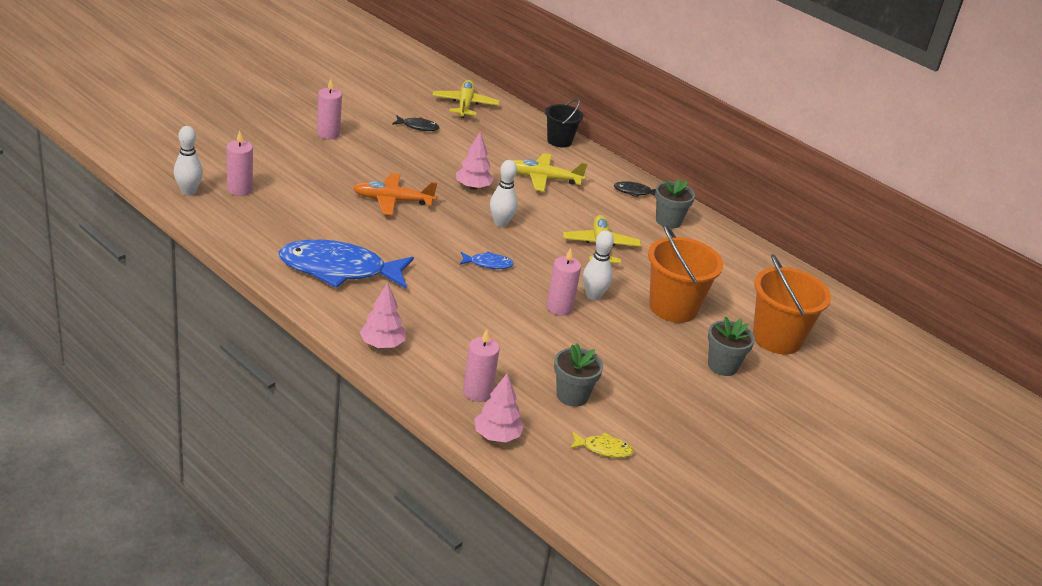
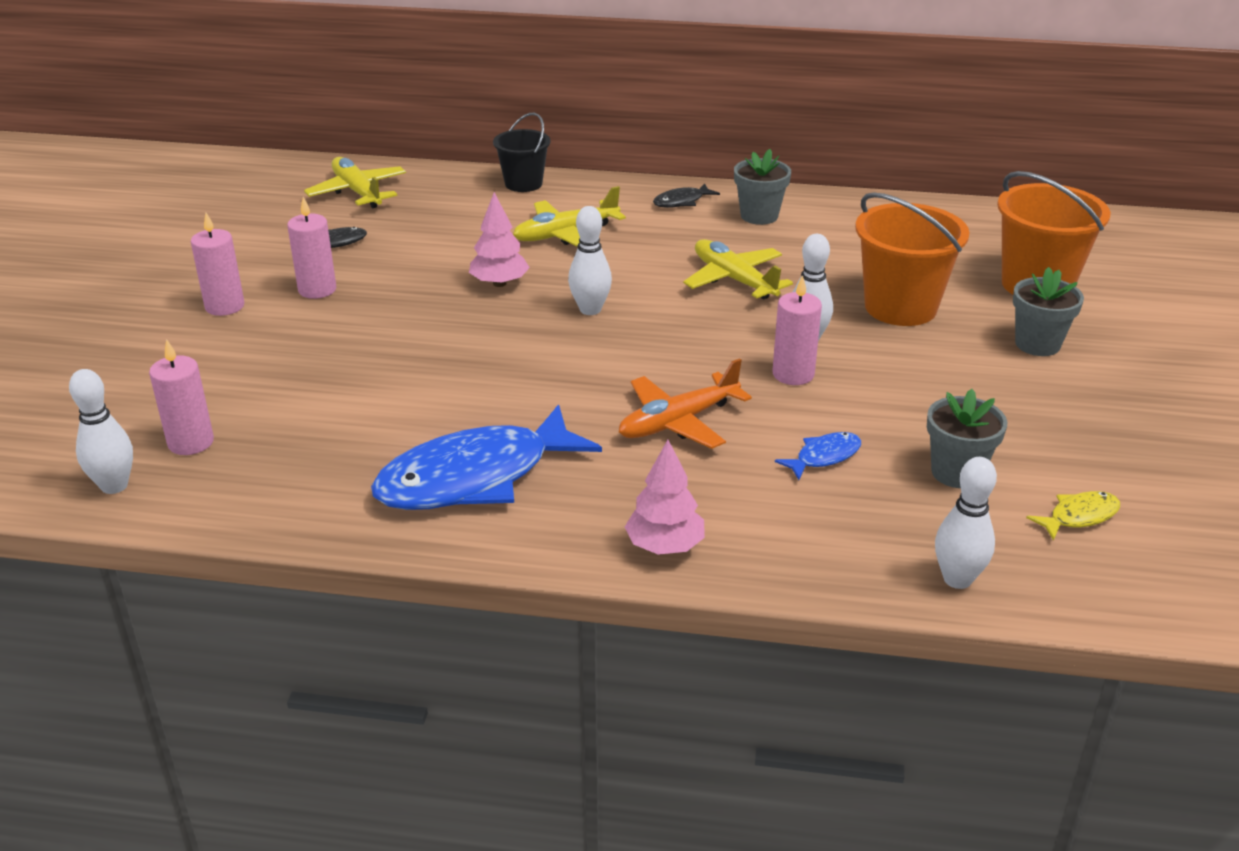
camera: 30 degrees left, 0 degrees up
(392, 200) = (423, 349): orange plane -> orange plane (678, 422)
(477, 392) = (857, 536): pink candle -> pink candle (317, 289)
(488, 264) = (644, 366): blue fish -> blue fish (824, 457)
(497, 436) = (957, 579): pink tree -> white bowling pin

